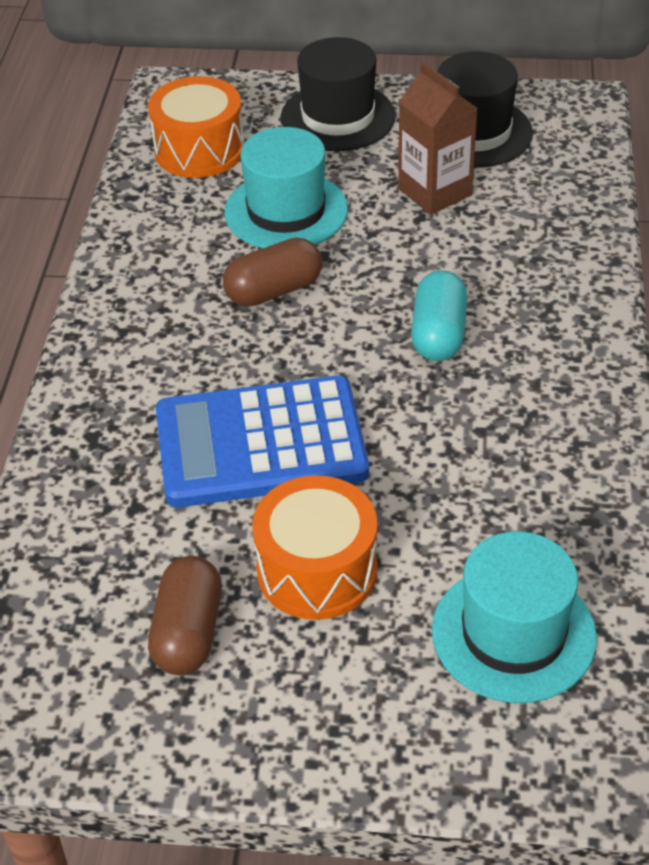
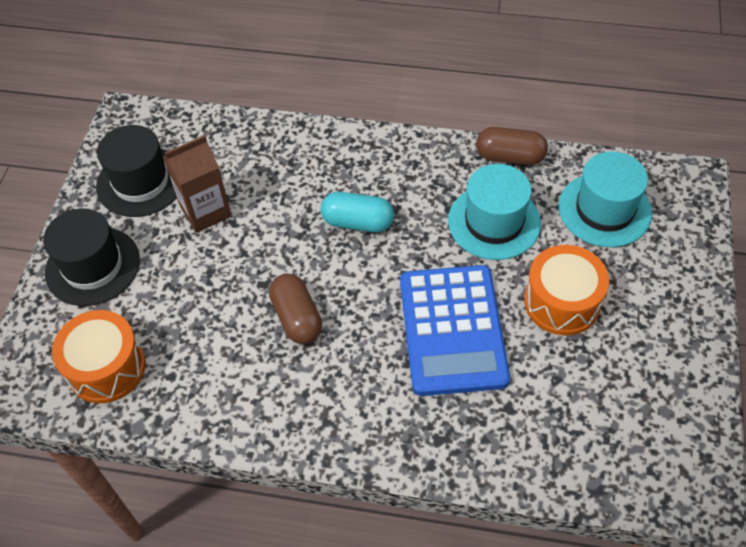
camera: 85 degrees left, 10 degrees up
(188, 632) = (613, 374): brown capsule -> brown capsule (510, 157)
(286, 211) = (205, 306): turquoise hat -> turquoise hat (494, 222)

